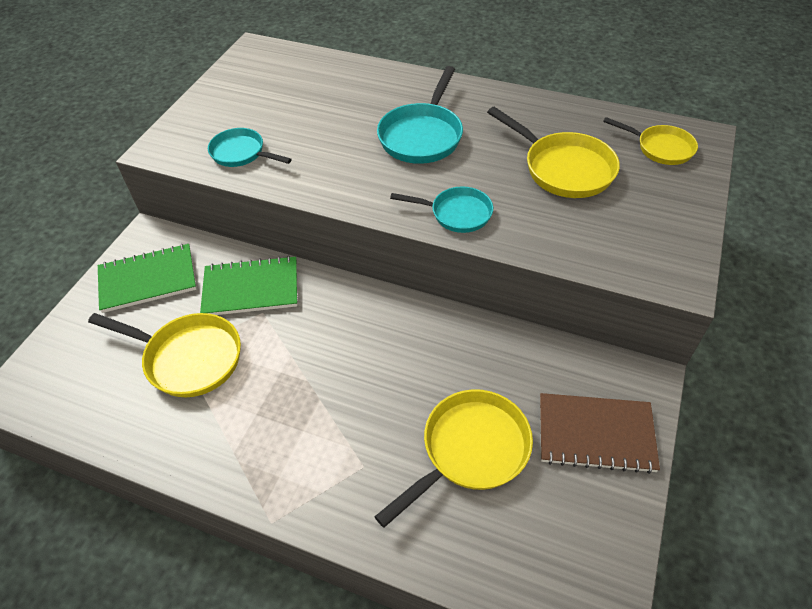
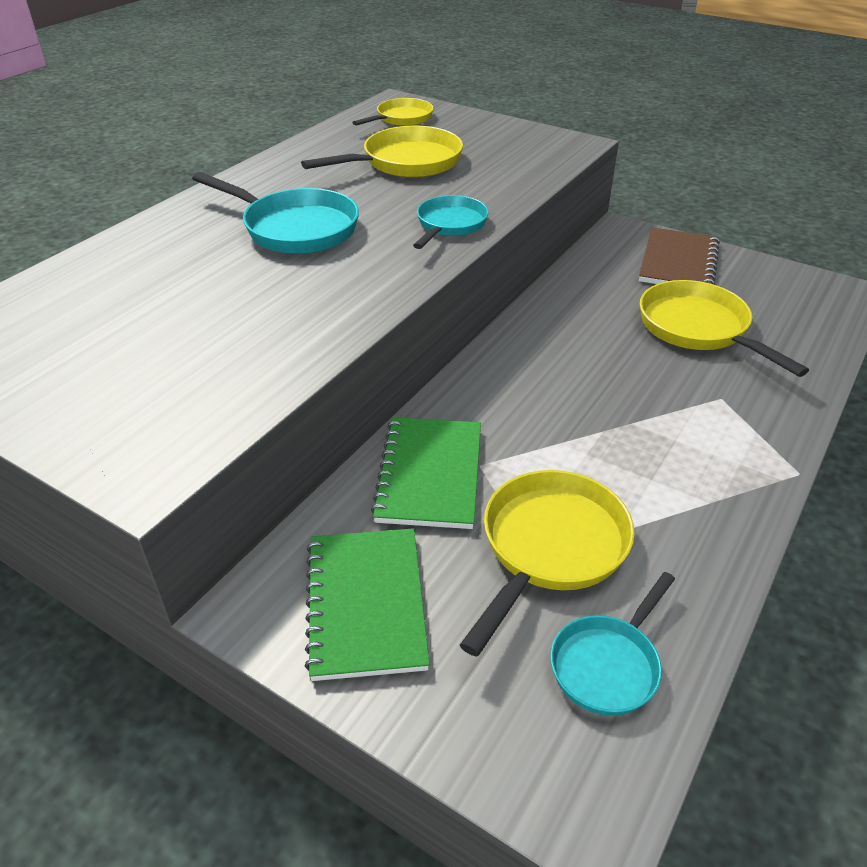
camera: 80 degrees left, 10 degrees down
(241, 153) = (228, 376): turquoise pan -> turquoise pan (608, 664)

